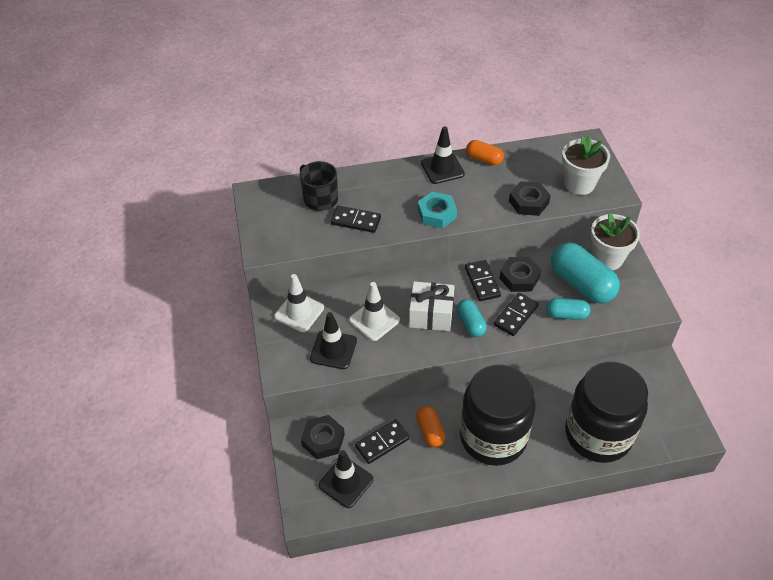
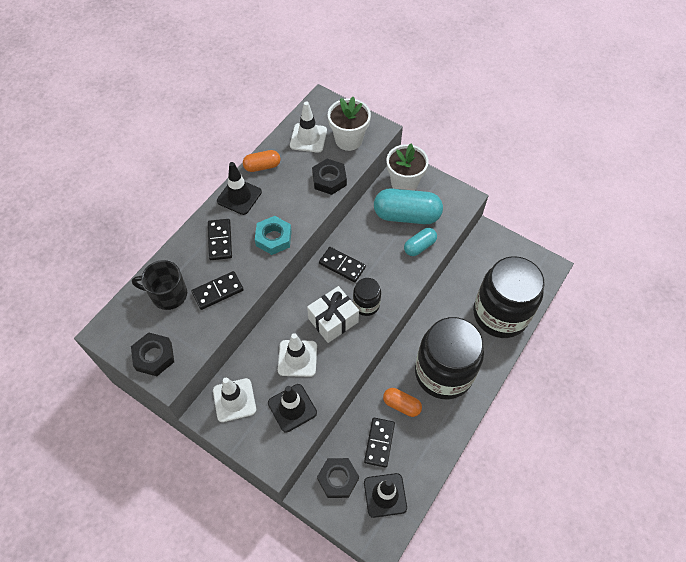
camera: 45 degrees left, 10 degrees up
(470, 324) = (366, 304): turquoise capsule -> black jar
(515, 315) = (389, 273): black domino -> black domino (220, 240)
(519, 278) = (363, 242): black nut -> black nut (154, 356)
(545, 162) = (308, 138): none -> white traffic cone

